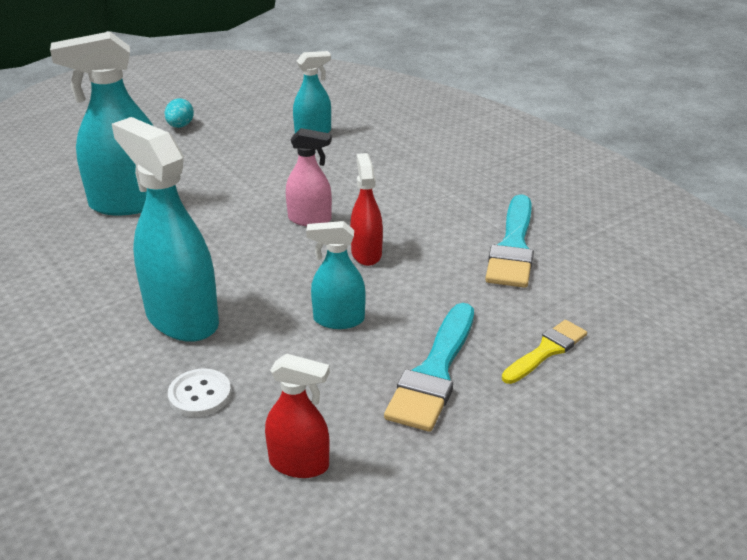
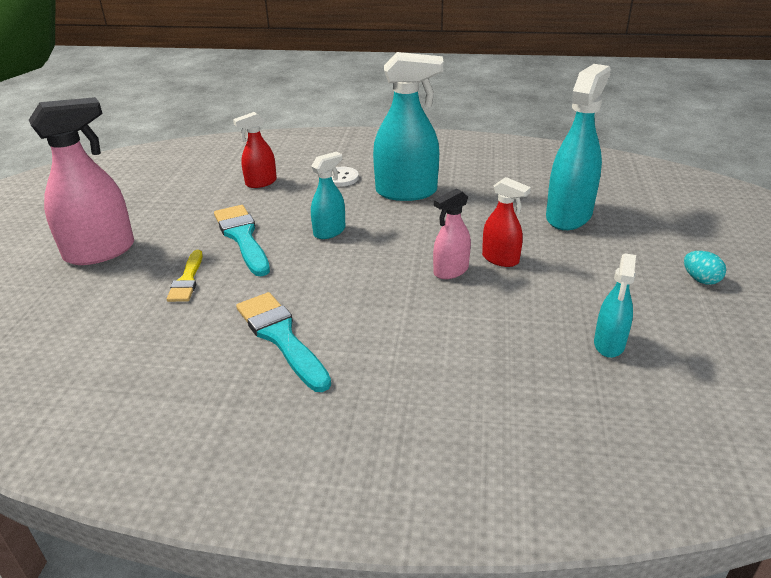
camera: 135 degrees right, 0 degrees up
(366, 253) = (375, 272): red spray bottle -> red spray bottle (500, 259)
(625, 466) = (100, 251): none -> pink spray bottle

